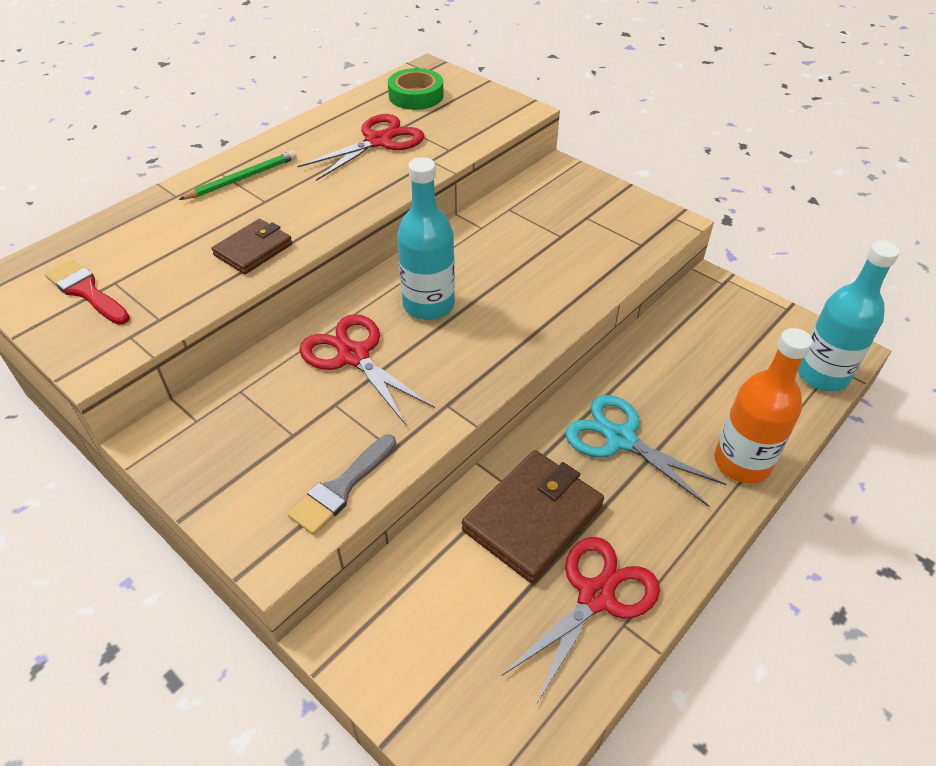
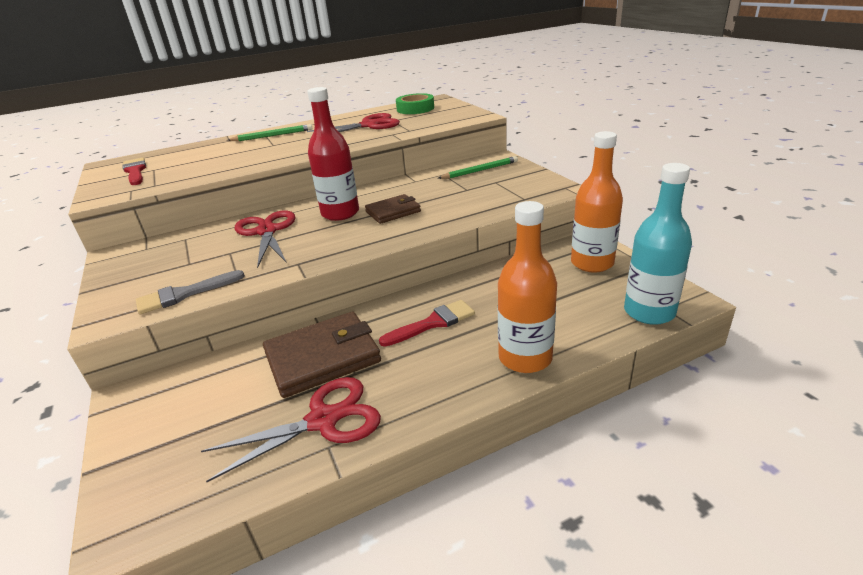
camera: 25 degrees right, 15 degrees down
(253, 250) = (240, 162): brown wallet -> brown wallet (393, 212)
(428, 305) = (340, 213): turquoise bottle -> red bottle
(552, 197) = (480, 170): none -> green pencil
(620, 439) = (433, 323): turquoise scissors -> red brush
(733, 316) = (592, 263): none -> orange bottle

